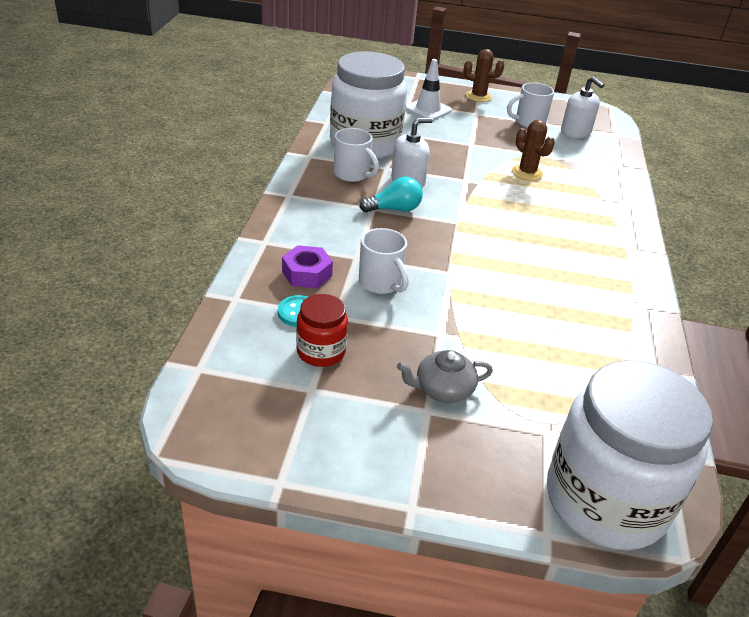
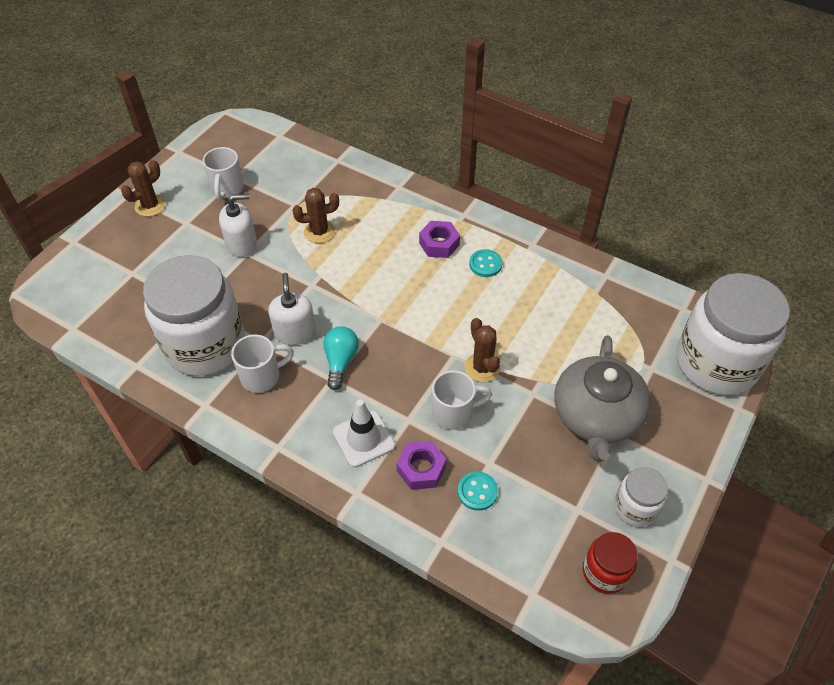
camera: 65 degrees left, 15 degrees up
(321, 351) = (533, 489): red jar -> red jar (605, 572)
(336, 439) = (635, 507): none -> white jar
(428, 109) = (156, 261): white traffic cone -> white traffic cone (363, 439)
(443, 389) = (596, 416): grey teapot -> grey teapot, size x1.91
(447, 293) = (482, 367): none -> brown cactus
(575, 132) = (263, 162): white soap dispenser -> white soap dispenser (242, 244)
(579, 241) = (439, 244): none -> purple nut
(582, 275) = (485, 264): none -> turquoise button

